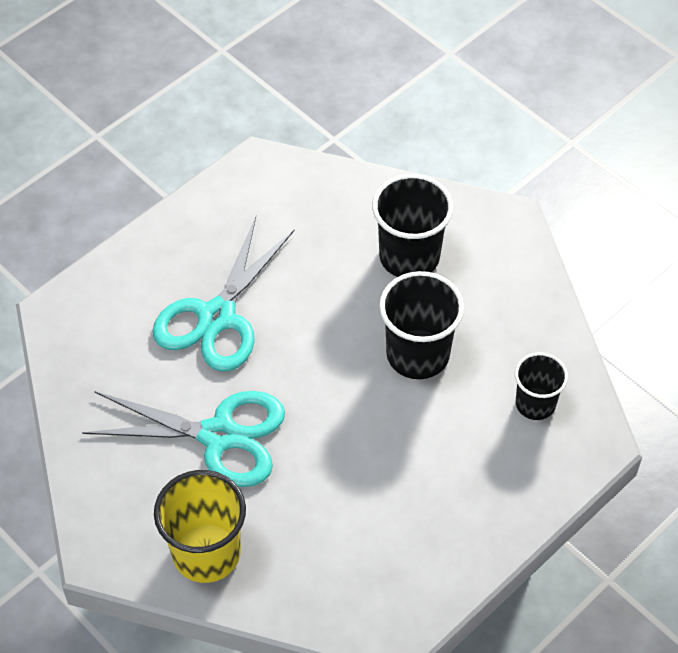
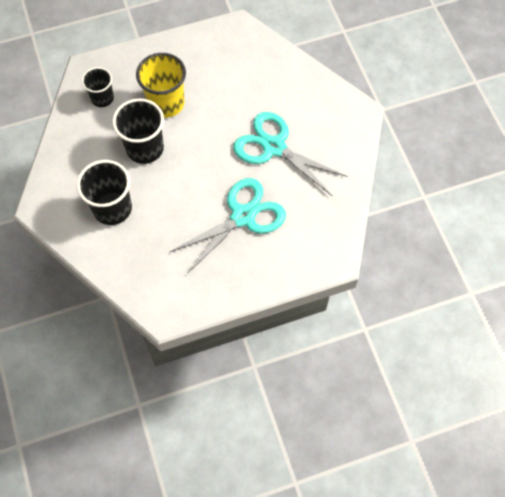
camera: 155 degrees left, 10 degrees up
(206, 553) = (307, 92): yellow cup -> yellow cup (166, 103)

